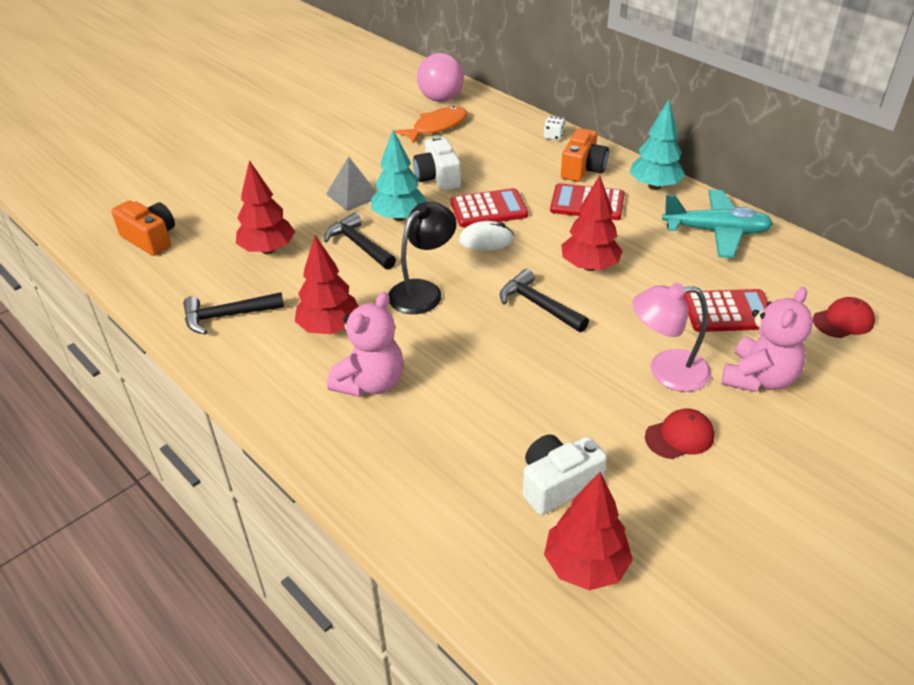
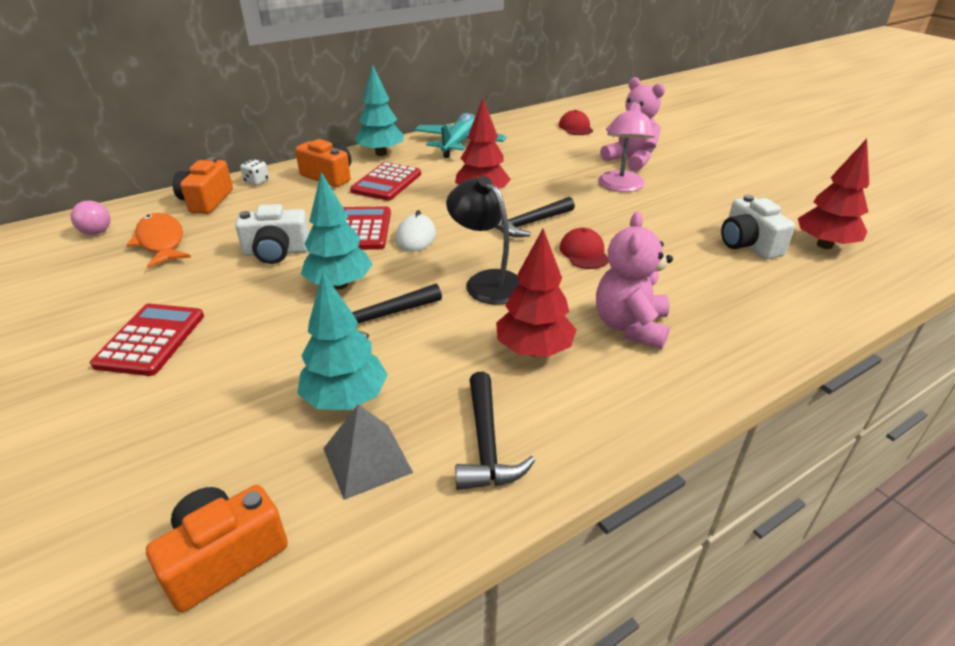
camera: 80 degrees left, 5 degrees down
(268, 250) = (346, 399): red tree -> turquoise tree
(353, 195) = (264, 315): grey pyramid -> grey pyramid (367, 460)
(371, 383) = (630, 326): pink teddy bear -> pink teddy bear turned 120 degrees counterclockwise
(441, 99) = (97, 232): pink ball -> pink ball, size x0.55
(506, 125) = (206, 201): none -> orange camera
(679, 436) = (690, 193): red cap -> red cap (584, 253)
(728, 312) = (557, 156): red calculator -> red calculator (151, 340)

